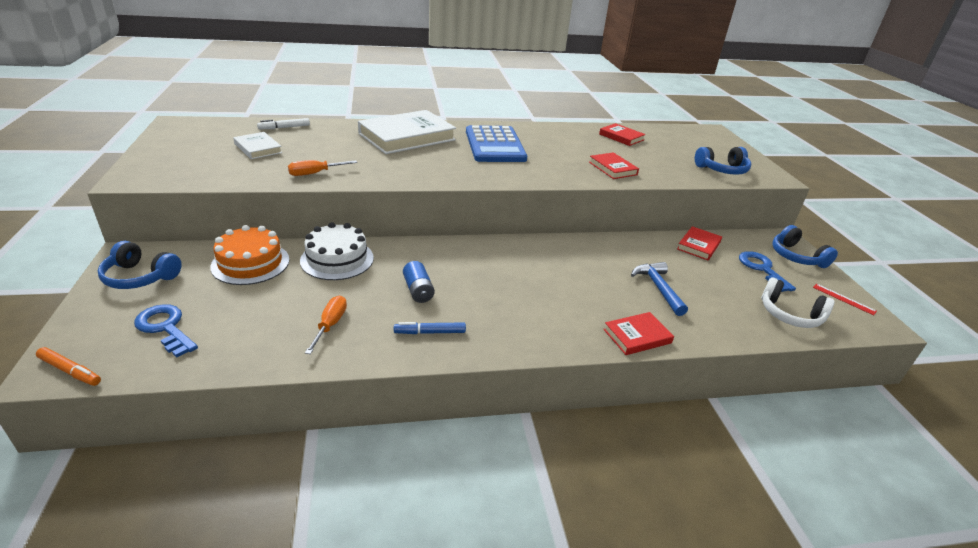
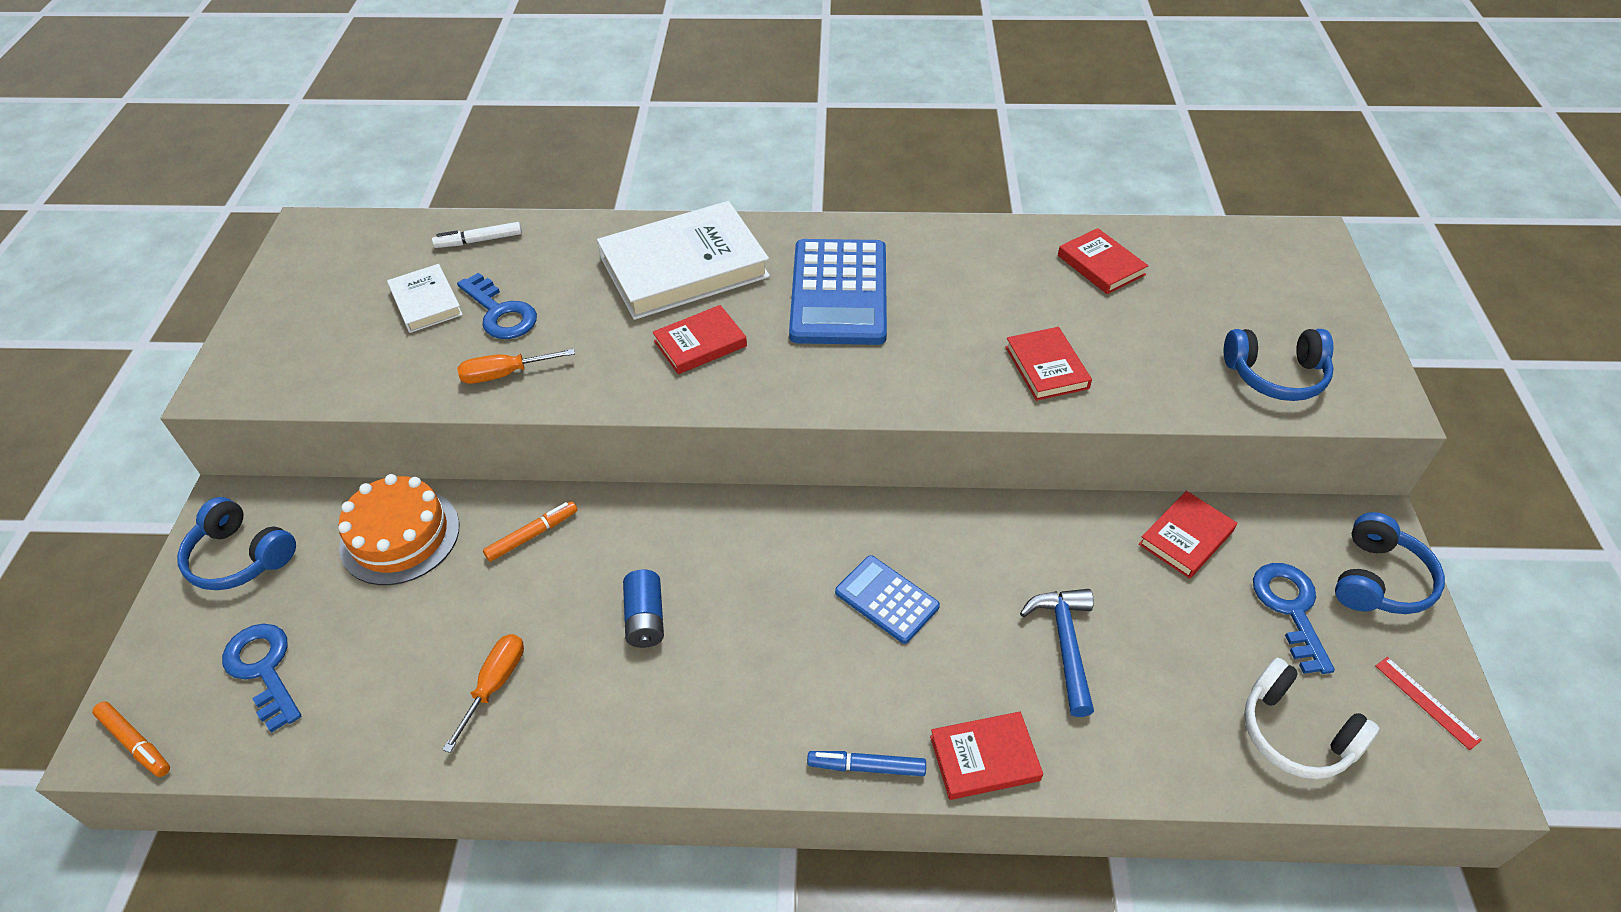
camera: 15 degrees right, 15 degrees up
(305, 152) = (500, 313): none -> blue key
(337, 259) = (532, 535): white cake -> orange marker
(426, 162) = (700, 344): none -> red book
(430, 332) = (642, 715): blue marker -> blue marker (866, 767)
(555, 276) = (886, 599): none -> blue calculator
(796, 257) = (1378, 580): blue headphones -> blue headphones turned 135 degrees counterclockwise

